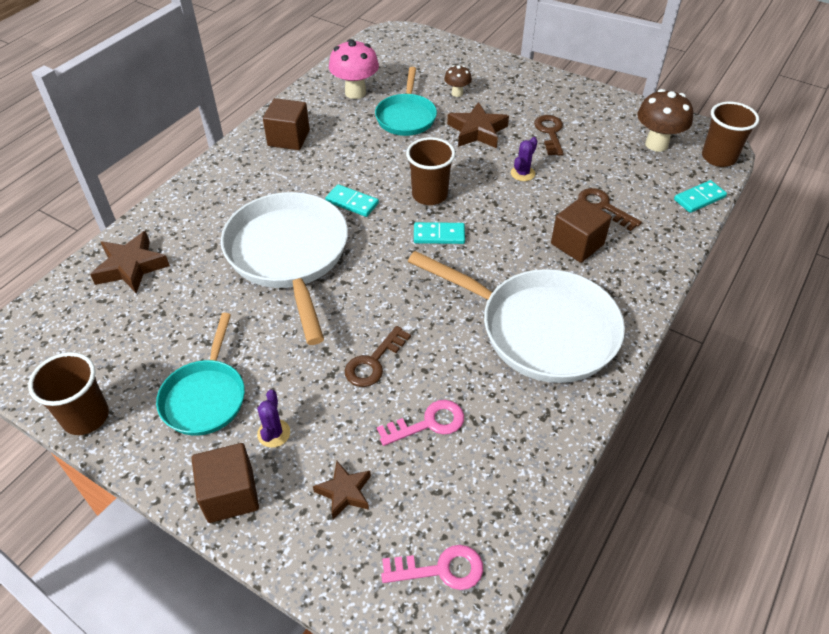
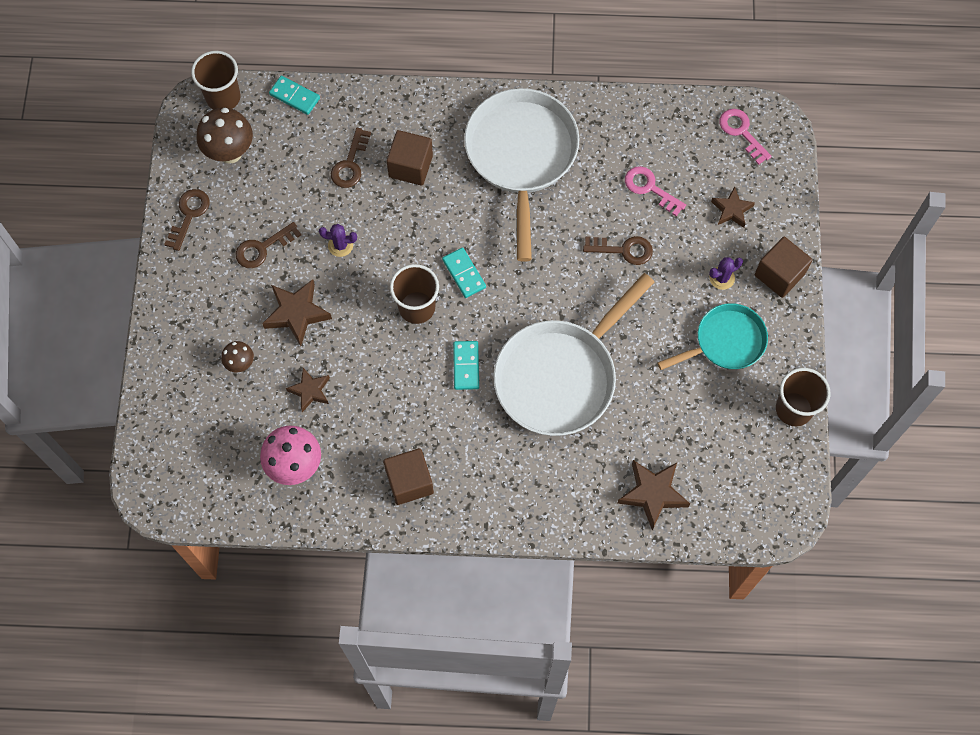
camera: 120 degrees left, 20 degrees up
(406, 117) = (310, 391): turquoise pan -> brown star
(606, 107) = (189, 215): none -> brown key

